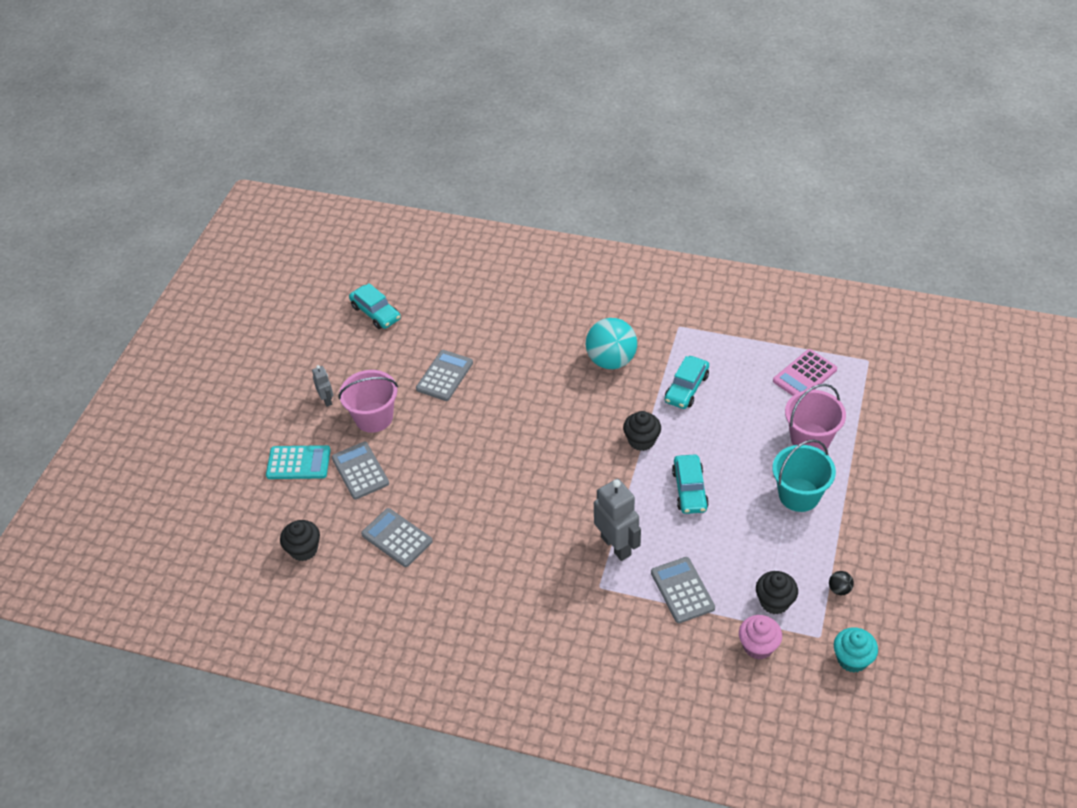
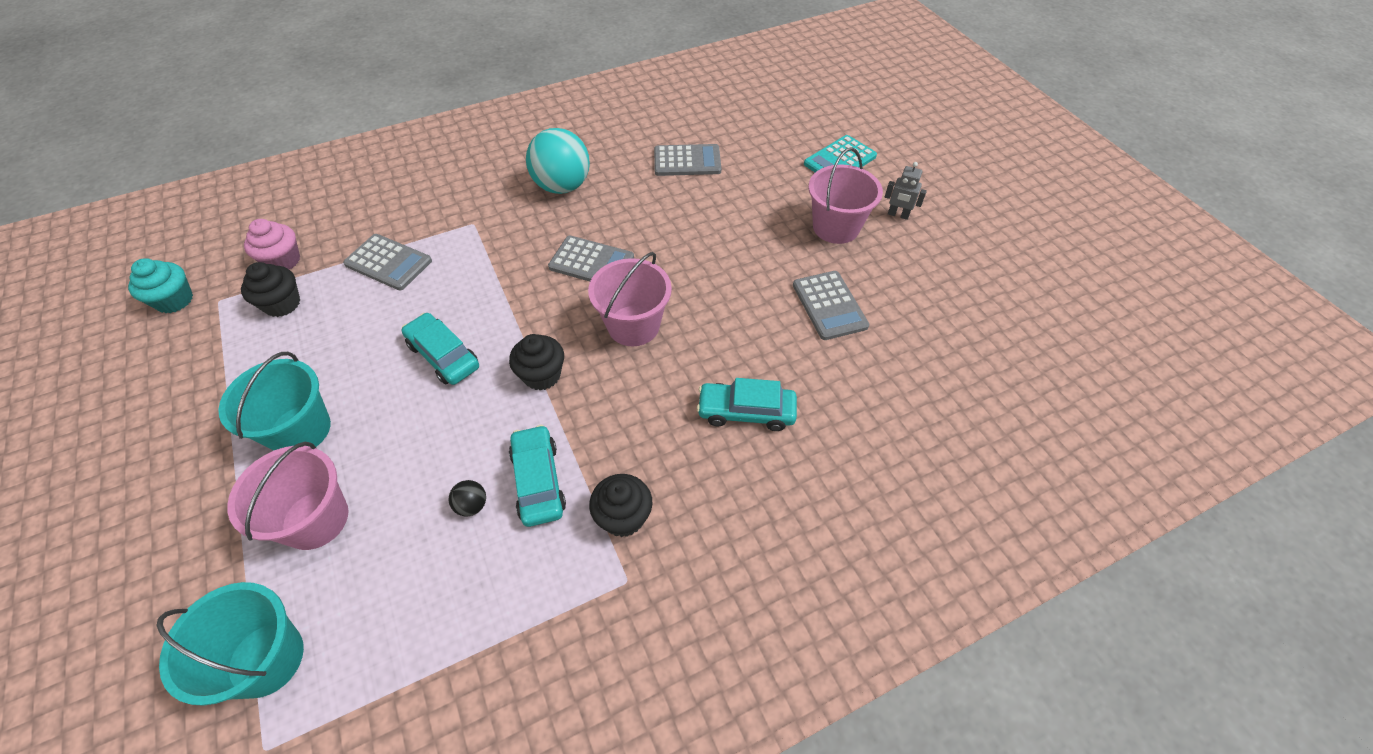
camera: 135 degrees right, 5 degrees up
(304, 549) = (746, 118): black cupcake -> black cupcake (623, 517)
(360, 471) = (783, 184): grey calculator -> grey calculator (591, 262)
(375, 313) = (996, 322): turquoise car -> turquoise car (746, 411)
(564, 436) = (633, 325): none -> pink bucket
(611, 360) = (670, 453): turquoise ball -> turquoise ball (562, 186)
(616, 546) = (483, 261): grey robot -> none
(804, 375) = (370, 629): pink calculator -> none
(839, 589) = (208, 354): black ball -> black ball (472, 505)
(857, 391) = (266, 659): none -> turquoise bucket

